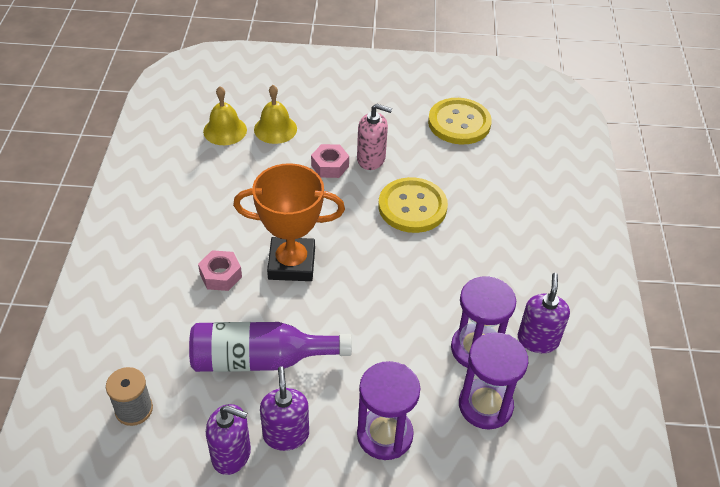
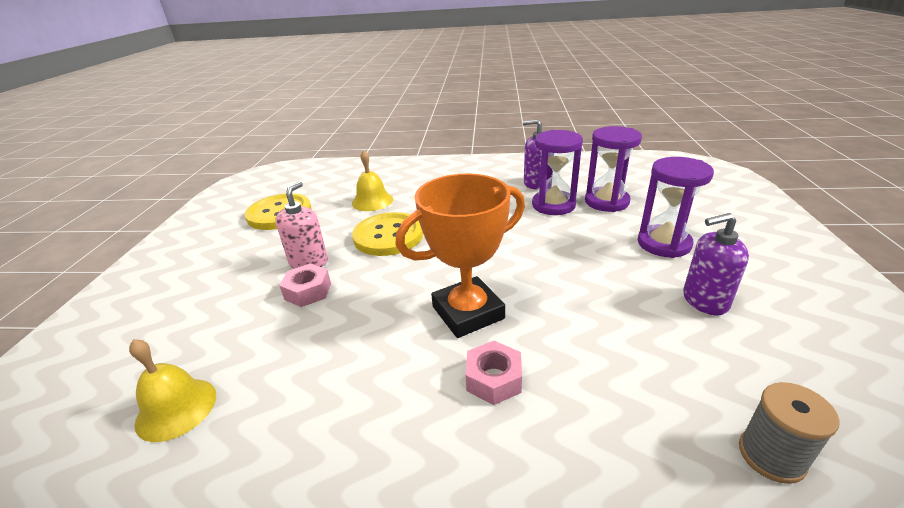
camera: 85 degrees left, 15 degrees down
(231, 455) = (760, 340): purple soap dispenser -> none
(260, 359) = (619, 327): purple bottle -> none
(275, 129) = (209, 346): yellow bell -> yellow bell (372, 201)
(291, 263) = (468, 312): orange trophy -> orange trophy turned 60 degrees clockwise

